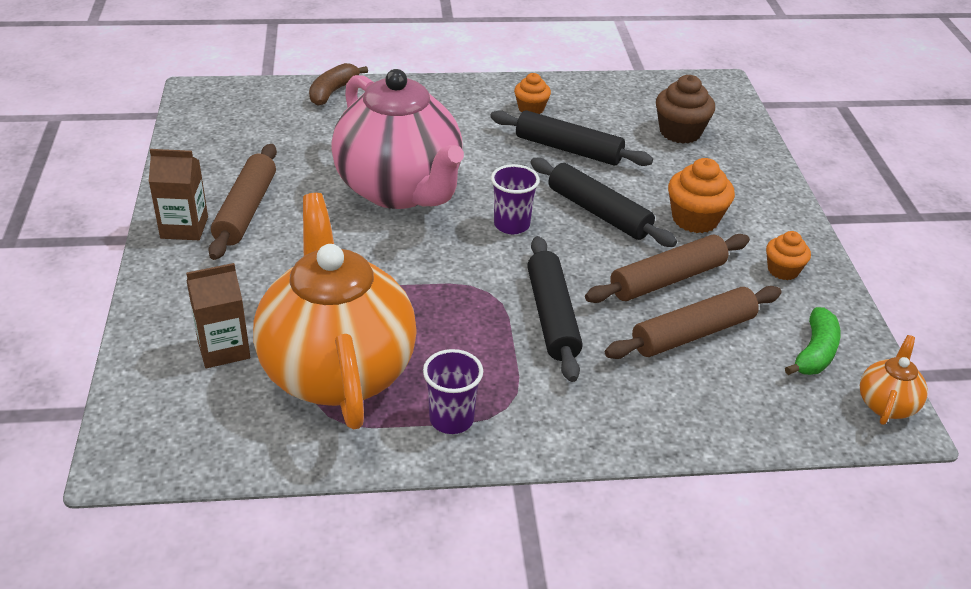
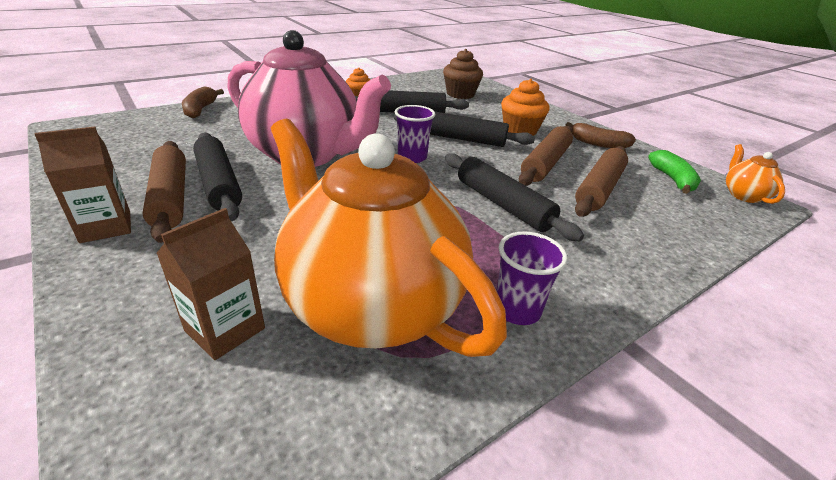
camera: 30 degrees left, 5 degrees down
(294, 206) = (218, 184): none -> black rolling pin
(783, 270) = (597, 144): orange cupcake -> brown banana

